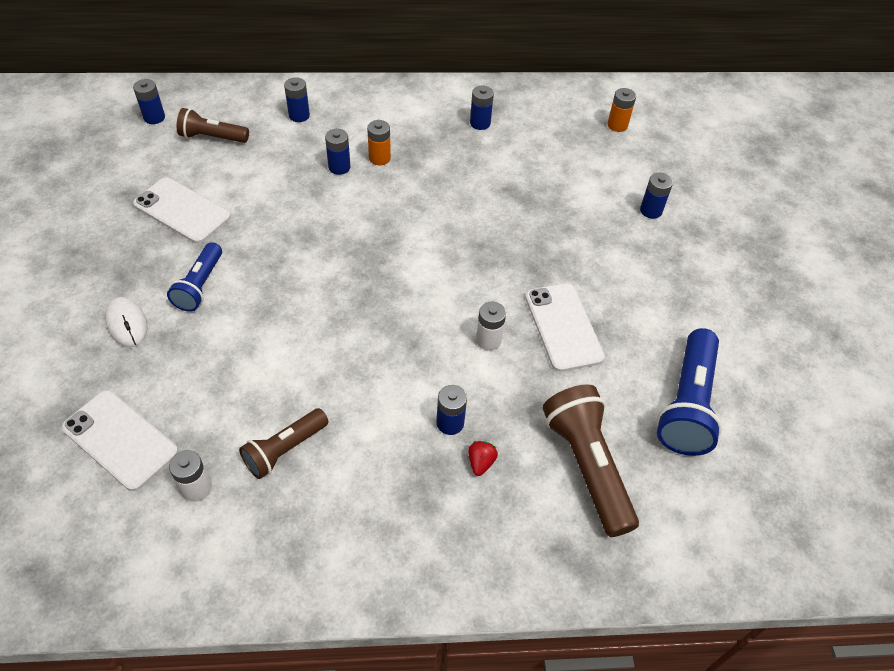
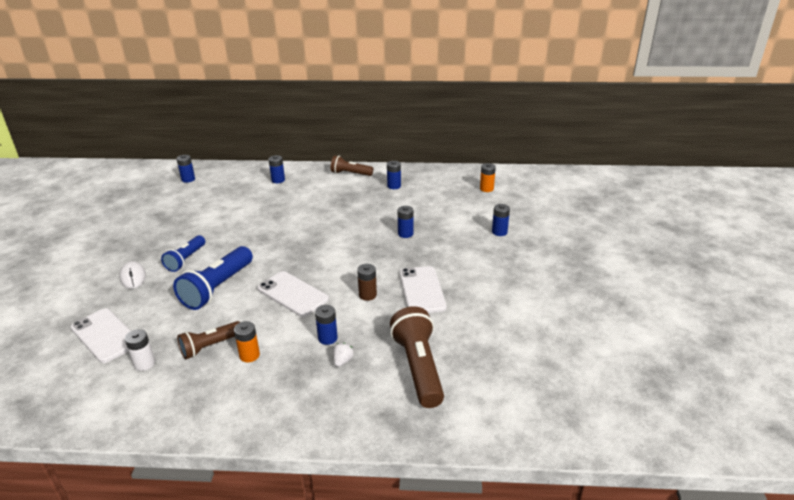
camera: 10 degrees right, 20 degrees down
(182, 211) = (188, 223): white phone -> white phone (292, 294)
(212, 137) = (220, 189): brown flashlight -> brown flashlight (350, 174)
(339, 167) = (295, 205): blue battery -> blue battery (405, 234)
(379, 158) = (323, 201): orange battery -> orange battery (249, 355)
(481, 462) = (342, 361): red strawberry -> white strawberry
(488, 340) = (367, 295): white battery -> brown battery
(687, 404) = (501, 336): blue flashlight -> blue flashlight (217, 288)

